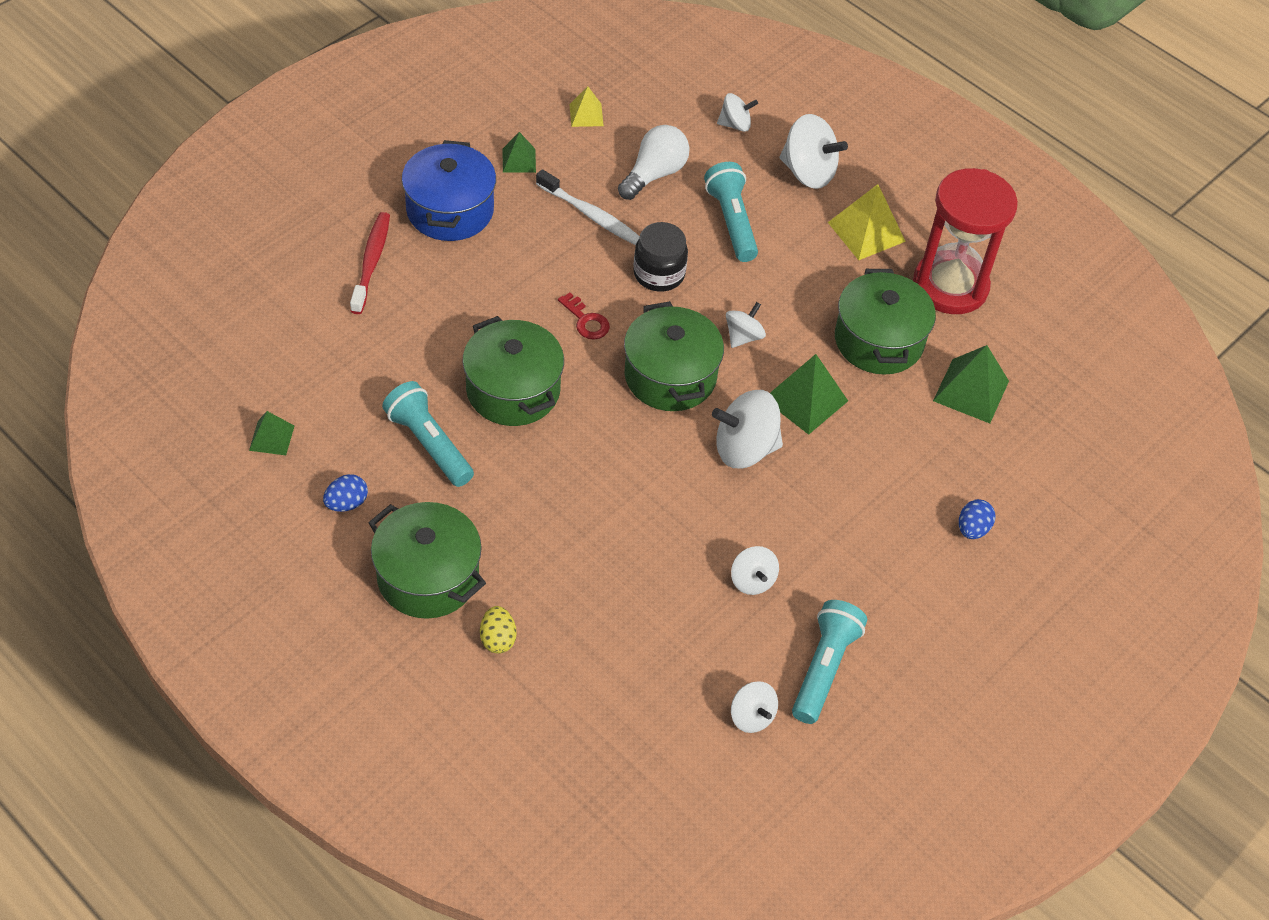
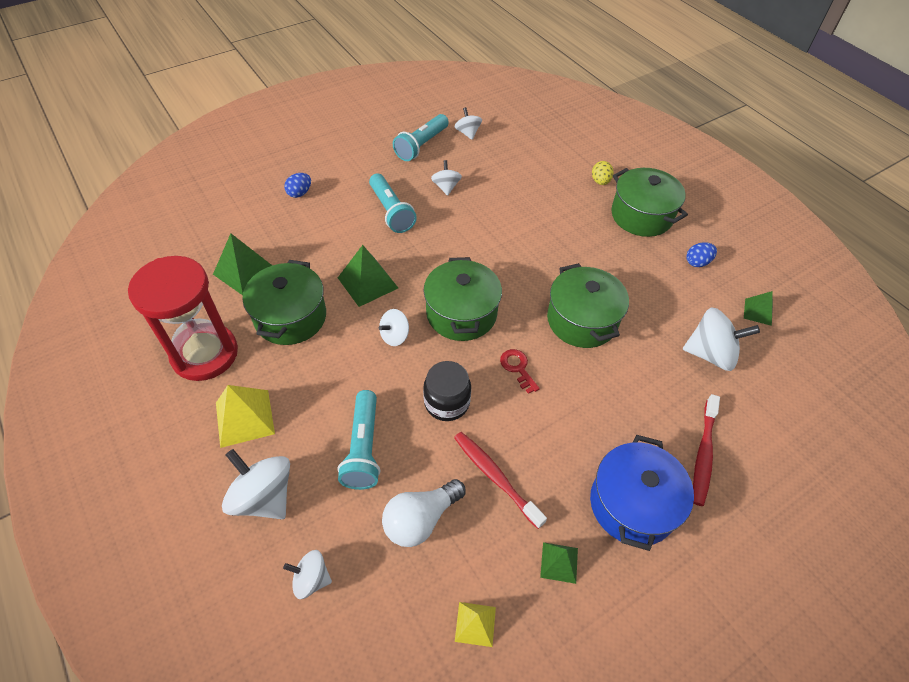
camera: 165 degrees left, 0 degrees up
(429, 444) = (644, 291): turquoise flashlight -> turquoise flashlight (391, 211)
(590, 215) = (495, 477): white toothbrush -> red toothbrush
(745, 449) = (424, 257): white spinning top -> white spinning top (710, 354)

